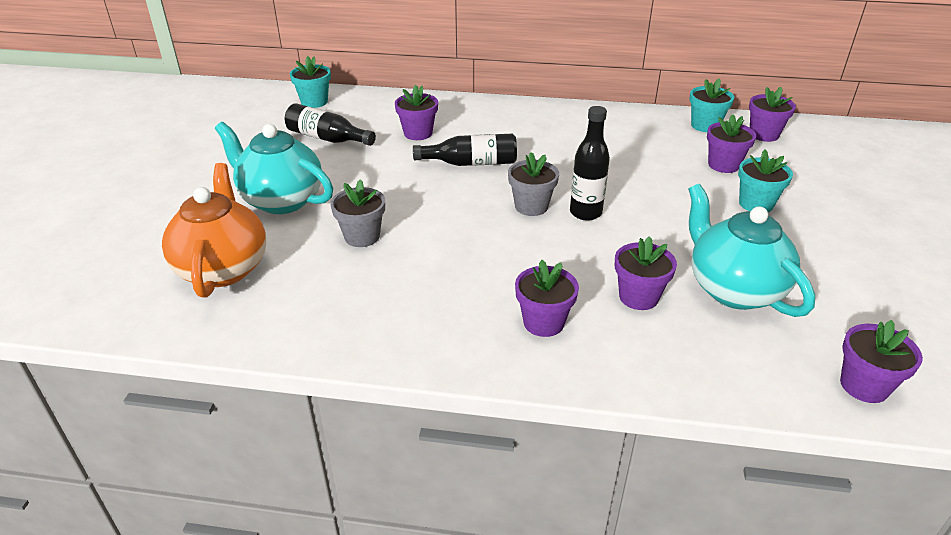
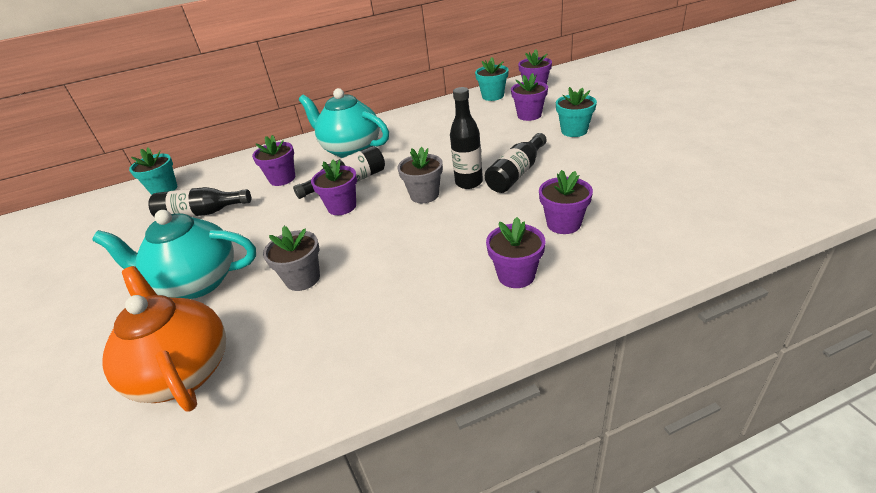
camera: 25 degrees left, 0 degrees up
(643, 224) = (516, 174): none -> black bottle
(733, 289) = (617, 190): turquoise teapot -> turquoise teapot (350, 149)
(864, 386) = (756, 213): purple flower pot -> purple flower pot (342, 207)

